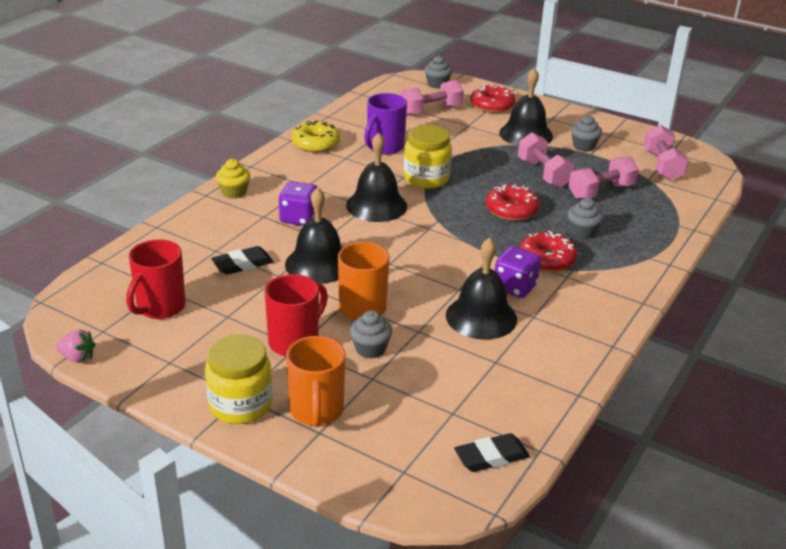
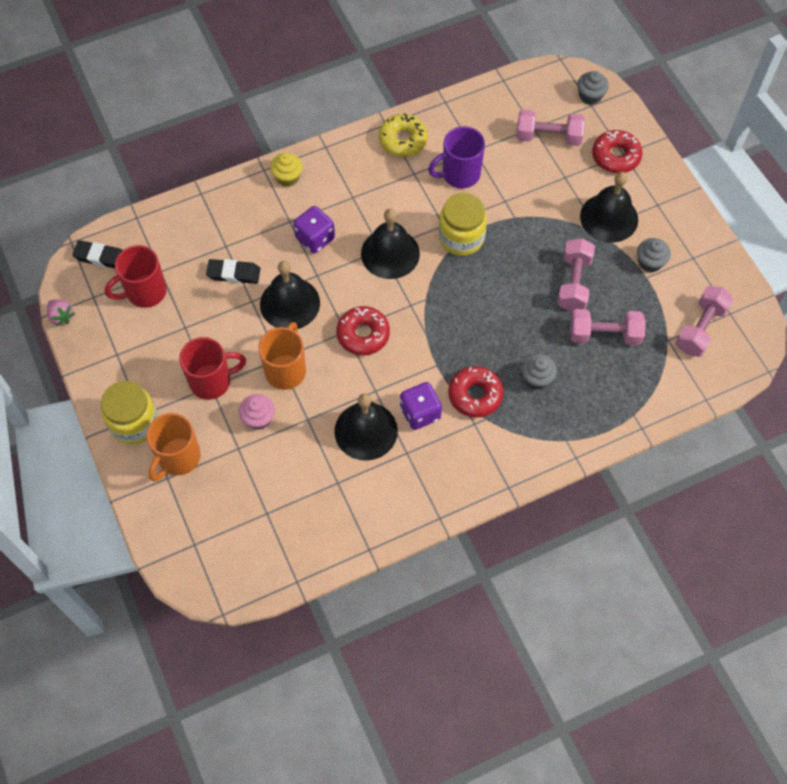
camera: 35 degrees right, 30 degrees up
(370, 349) = (258, 418): grey cupcake -> pink cupcake
(491, 457) = (259, 567): black eraser -> black eraser (101, 257)
(511, 210) = (500, 318): red donut -> red donut (363, 334)

